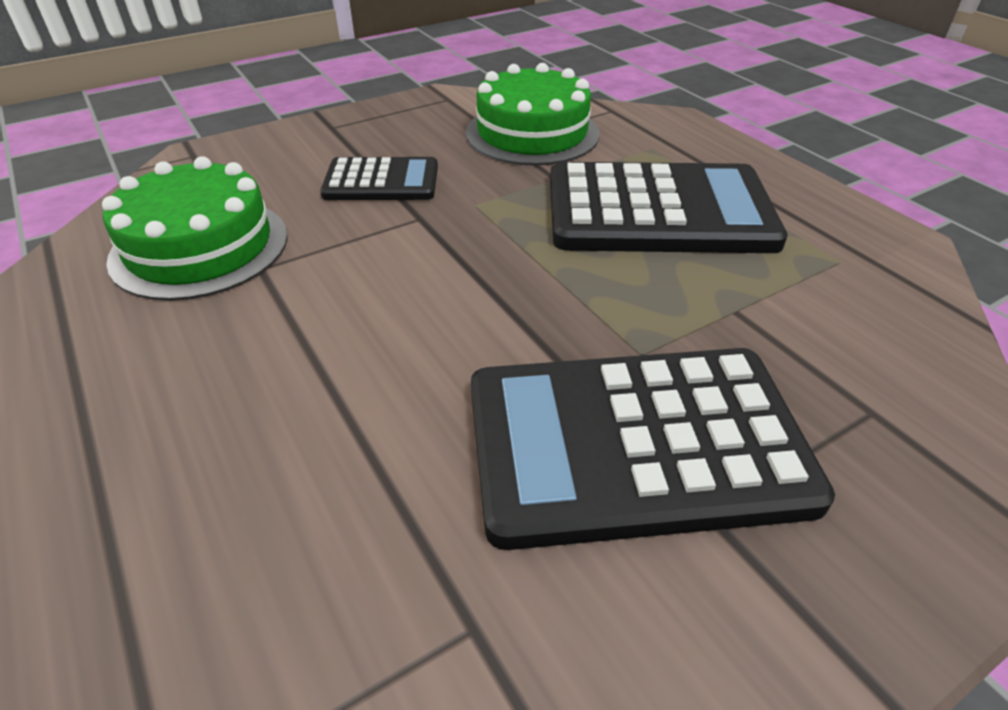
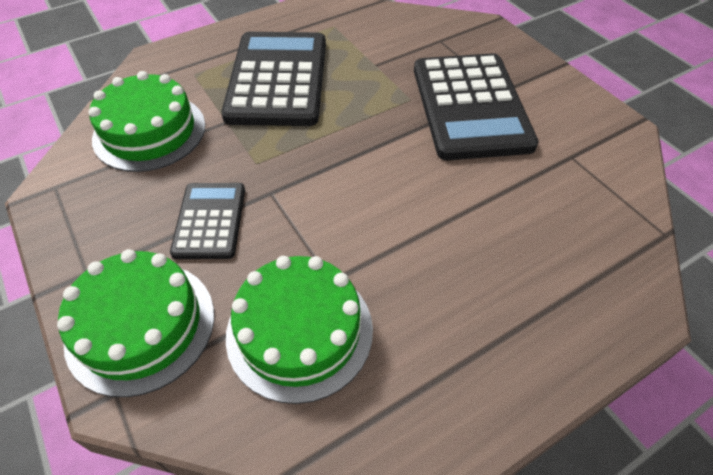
camera: 90 degrees left, 10 degrees up
(257, 158) = (141, 326): none -> green cake

